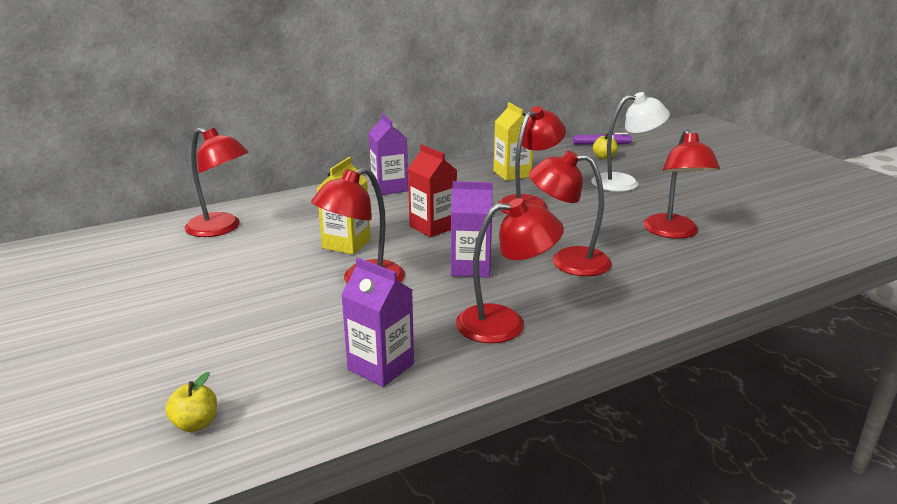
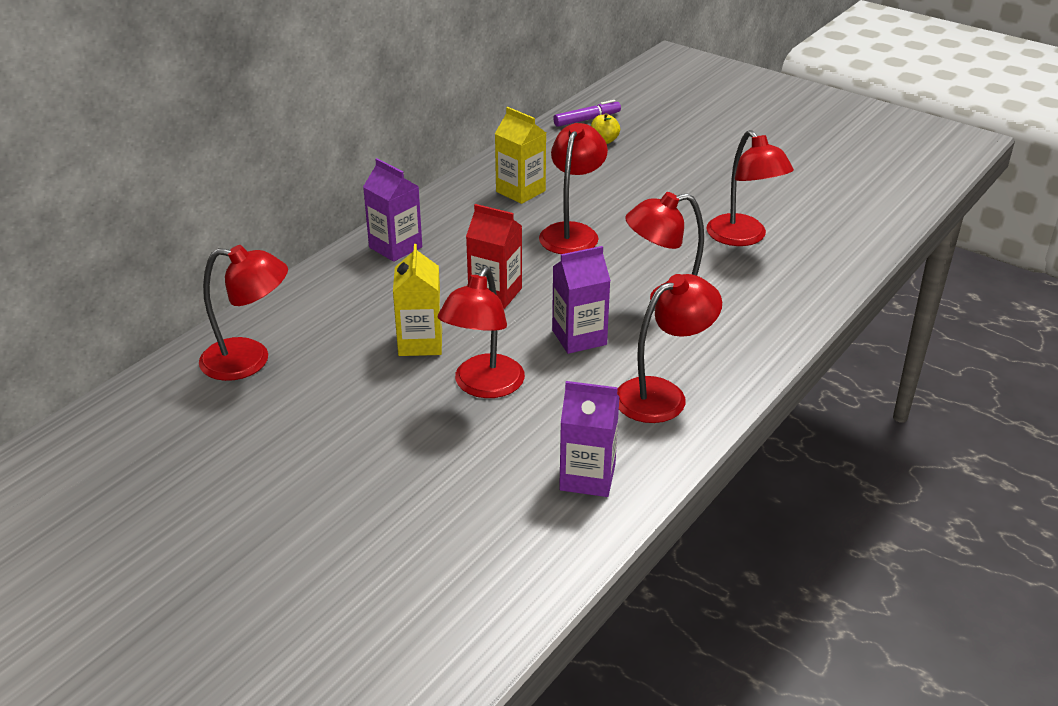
camera: 25 degrees left, 10 degrees up
(195, 424) = (471, 590): yellow apple -> none
(624, 182) = (651, 176): white lamp -> none

